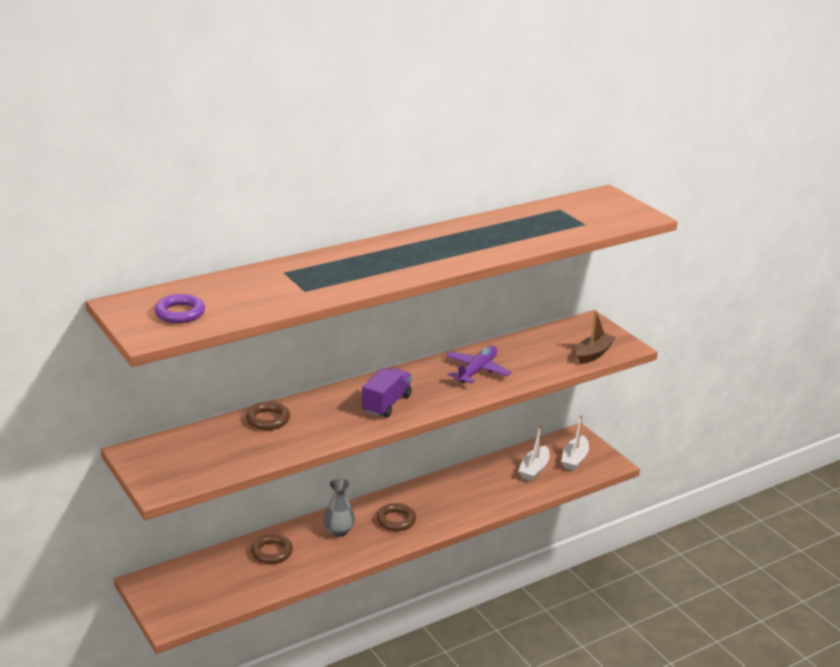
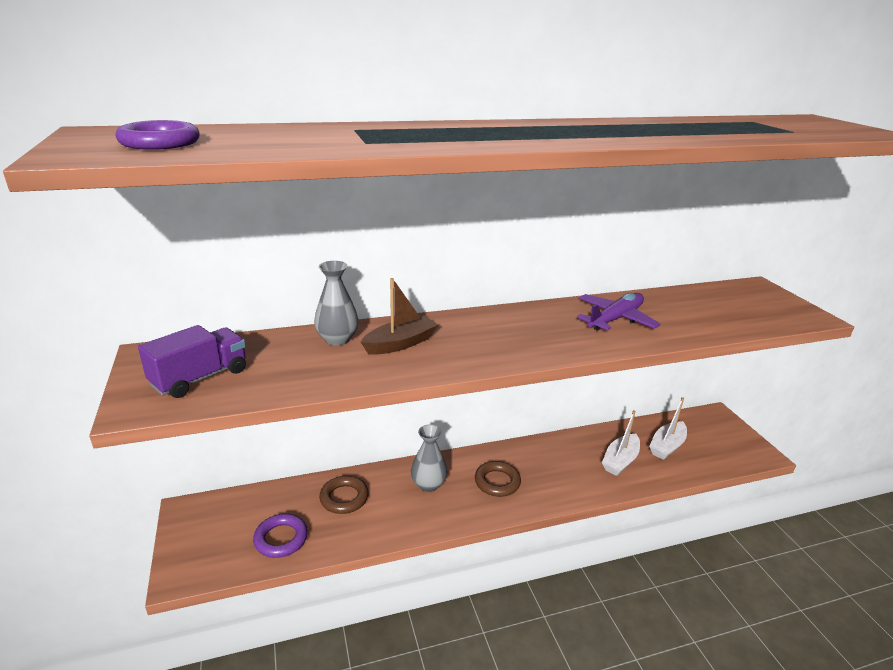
camera: 15 degrees right, 0 degrees up
(235, 588) = (281, 539): none -> purple ring
(268, 419) = (337, 339): brown ring -> grey vase
(386, 404) = (491, 341): purple truck -> purple truck (200, 378)
(574, 459) = (715, 441): white boat -> white boat (620, 461)
(593, 354) = (767, 319): brown boat -> brown boat (400, 344)

